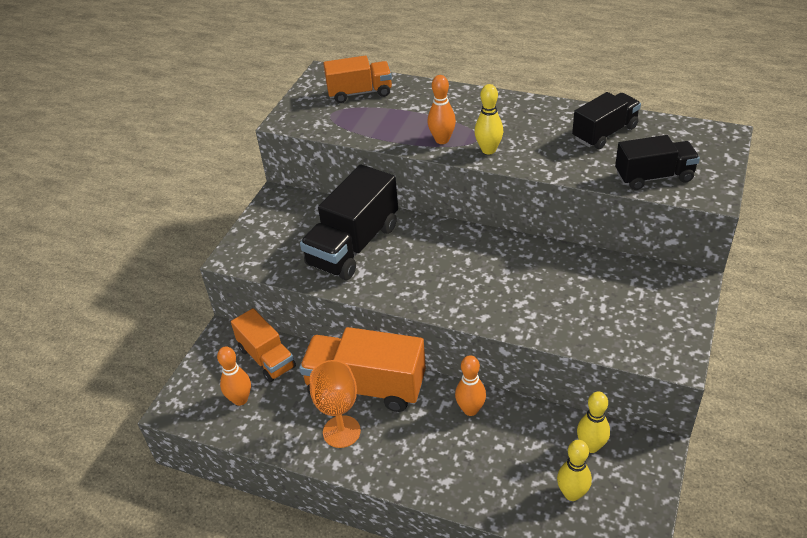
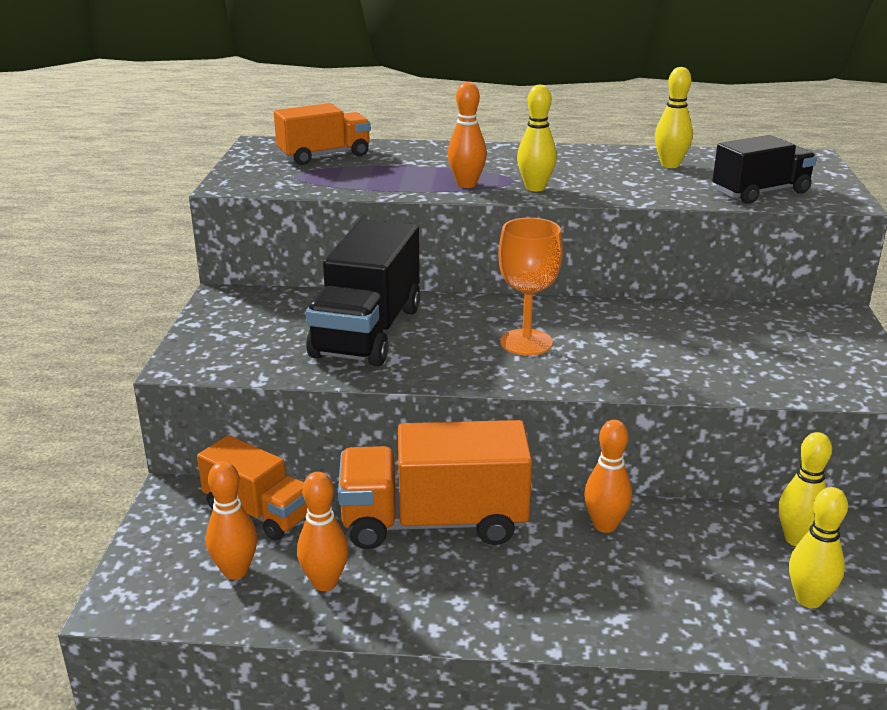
camera: 20 degrees left, 15 degrees down
(286, 418) = (325, 582): none -> orange bowling pin
(341, 431) = (423, 584): orange goblet -> orange goblet (526, 342)
(604, 133) = (670, 165): black truck -> yellow bowling pin

